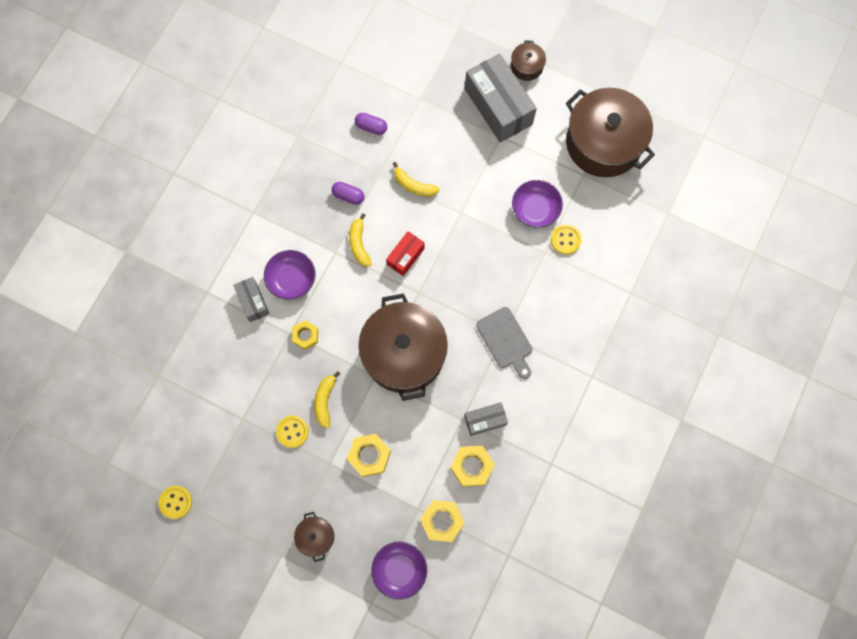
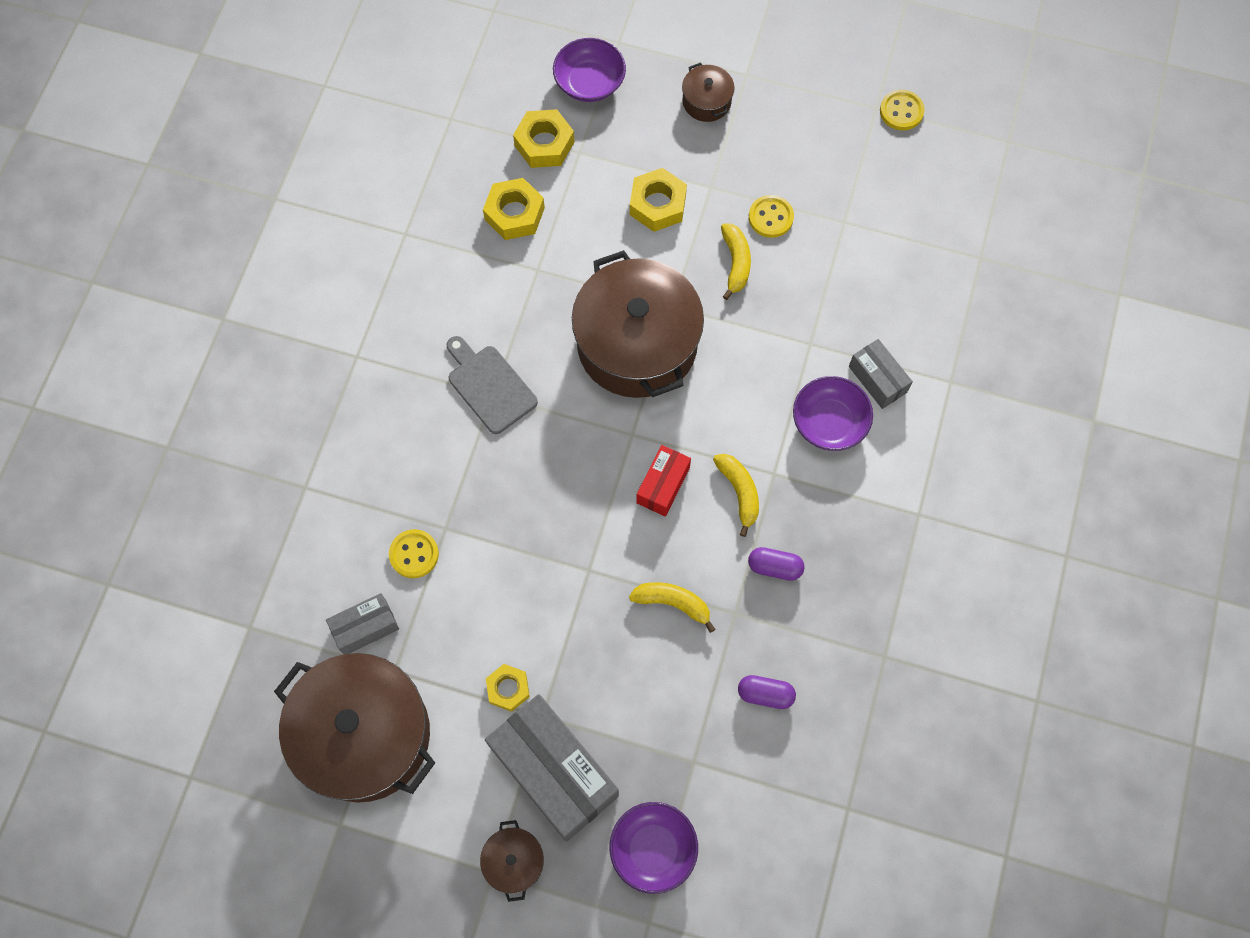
camera: 170 degrees right, 5 degrees down
(305, 336) = (786, 344): yellow nut -> yellow nut (508, 689)
(485, 420) = (504, 274): grey box -> grey box (365, 627)
(535, 209) = (468, 597): purple bowl -> purple bowl (653, 849)

